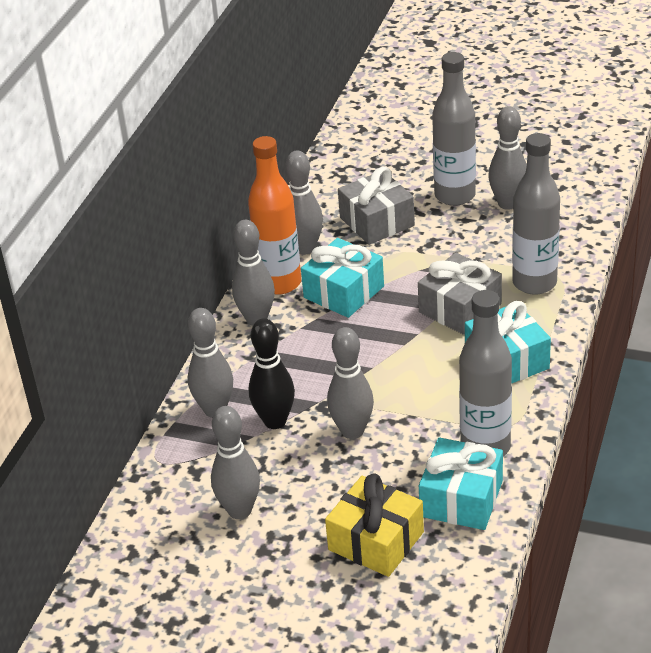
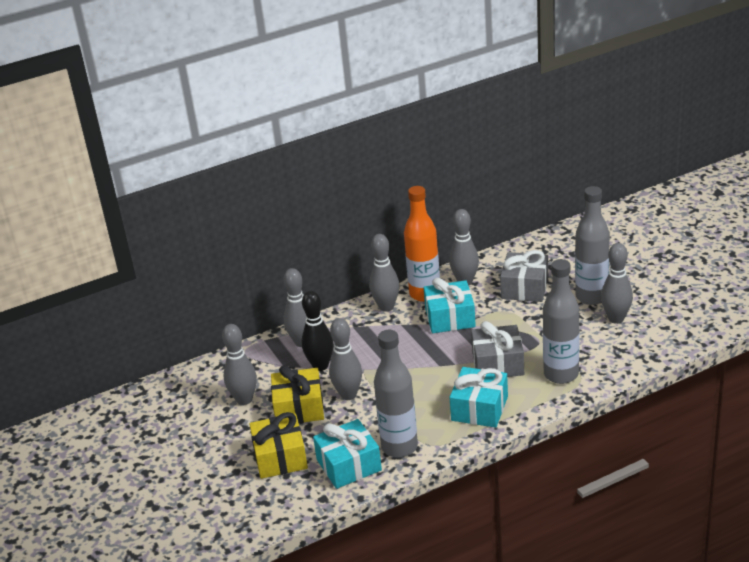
camera: 45 degrees right, 5 degrees down
(318, 478) = (299, 408): none -> yellow gift

